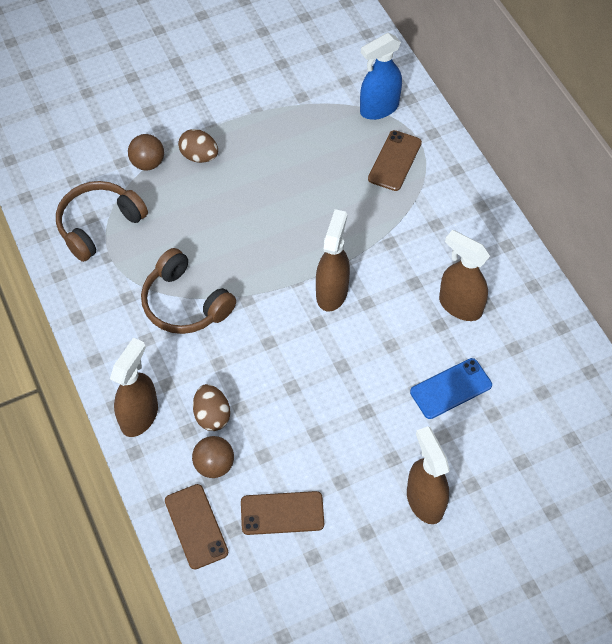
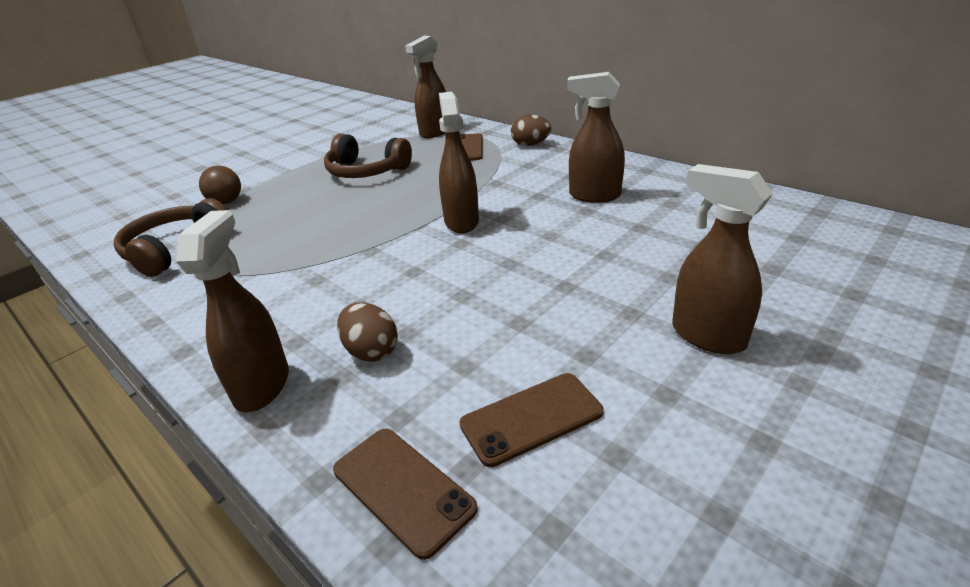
camera: 20 degrees left, 25 degrees down
(185, 303) = (297, 272): brown headphones -> brown headphones (366, 171)
(199, 156) = (280, 187): brown egg -> brown egg (530, 145)
(214, 465) = (398, 400): brown ball -> none
(379, 108) = (434, 132): blue spray bottle -> brown spray bottle
(451, 388) = (640, 243): blue phone -> none

